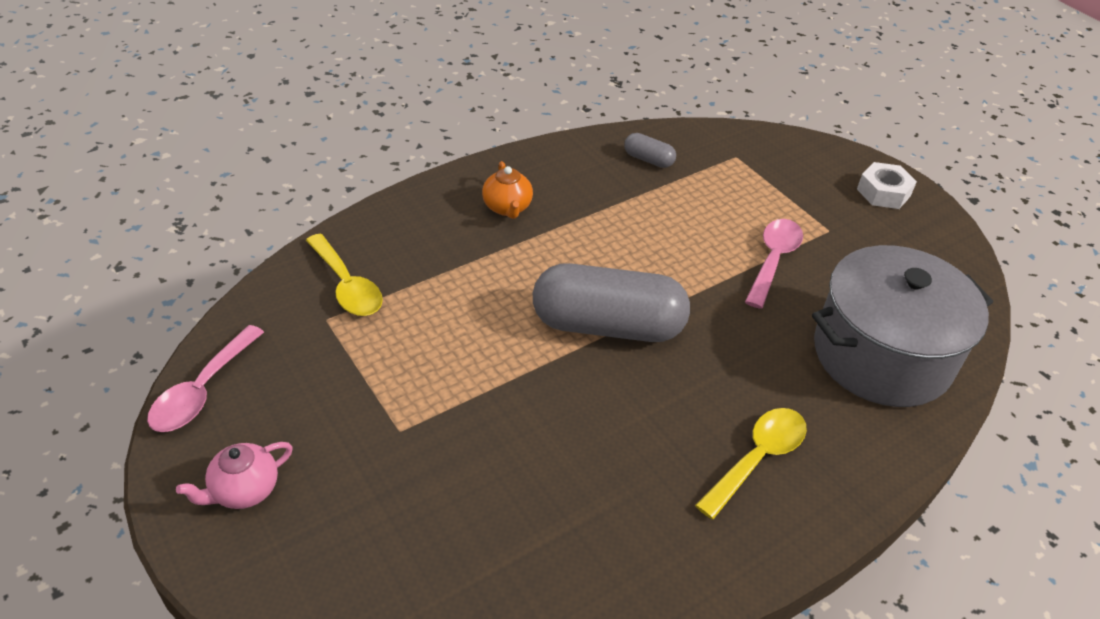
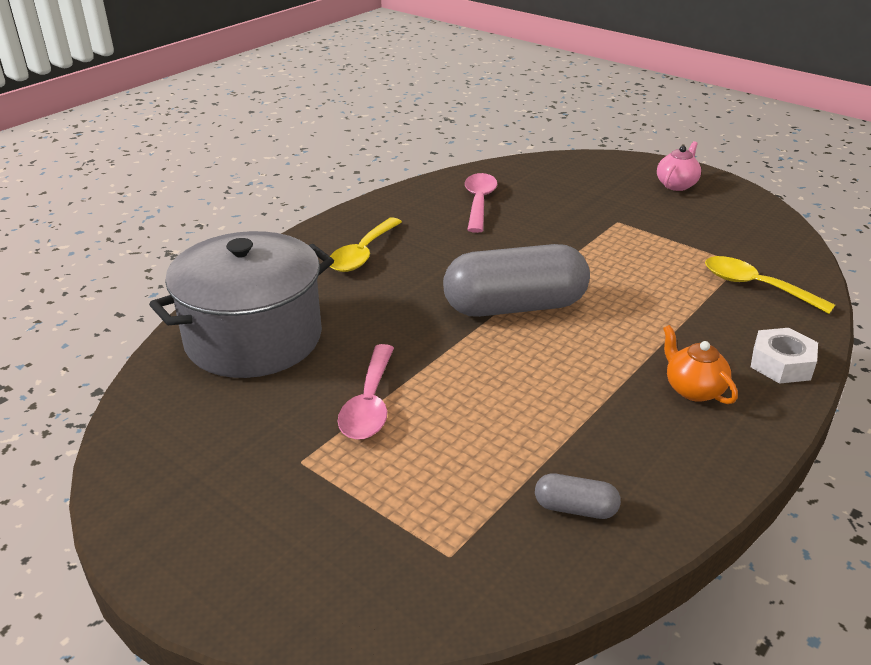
camera: 165 degrees right, 10 degrees down
(202, 391) = (763, 213): pink spoon -> pink spoon (479, 202)
(883, 192) = (212, 549): white nut -> white nut (781, 364)

